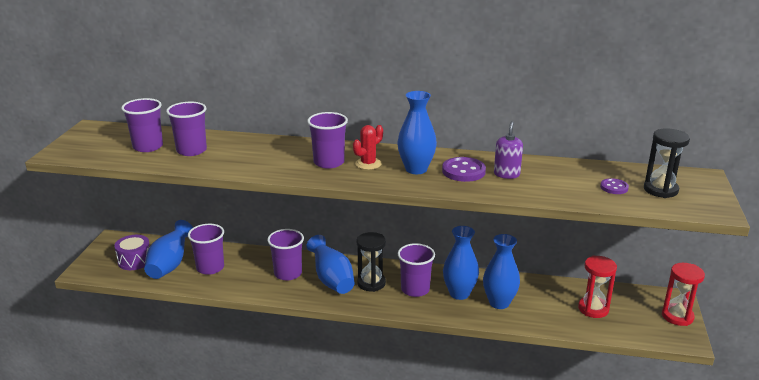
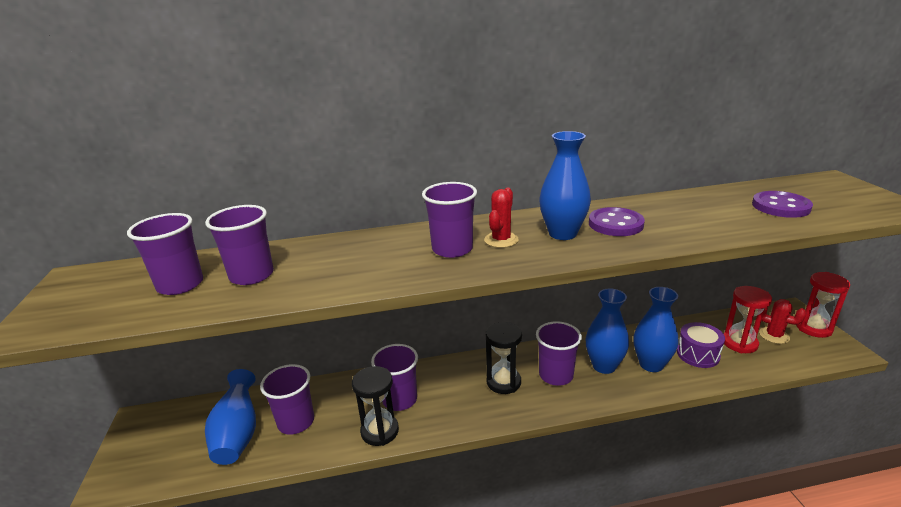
camera: 20 degrees left, 0 degrees up
(135, 261) = (183, 443): purple drum -> purple drum (698, 354)
(332, 280) = (457, 392): blue vase -> none
(506, 174) = (663, 217): purple soap dispenser -> none
(614, 187) = (780, 206): purple button -> purple button, size x1.67
(632, 312) = (774, 335): none -> red cactus
(660, 190) = (822, 199): black hourglass -> black hourglass (380, 431)

